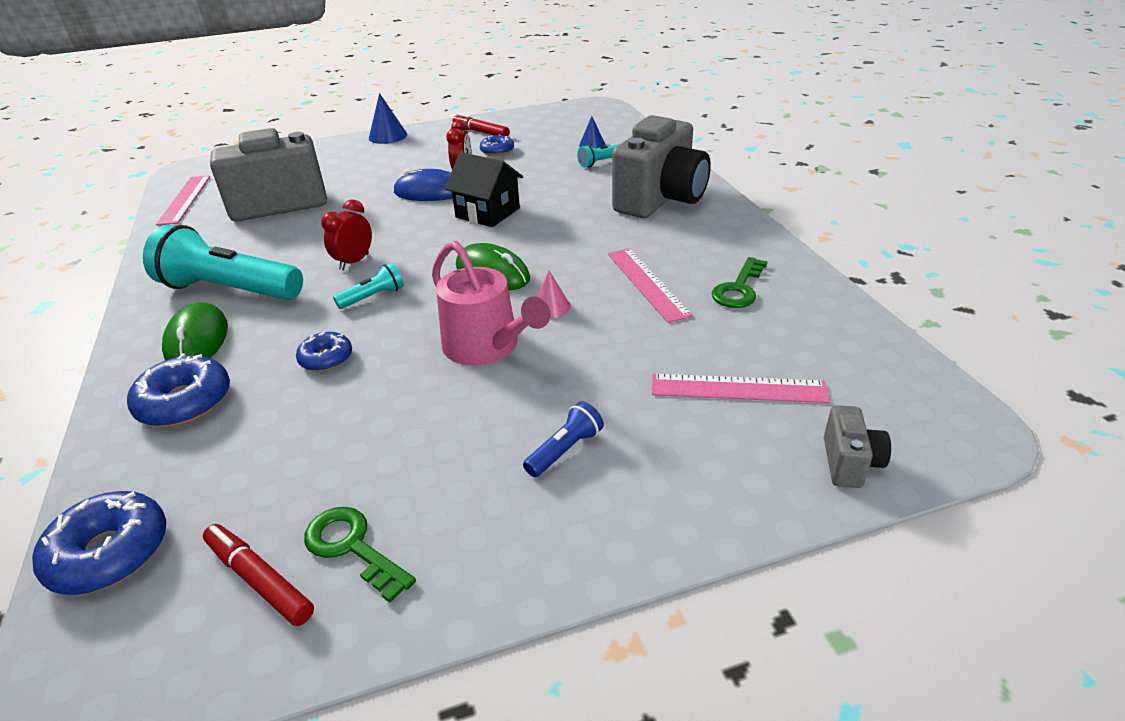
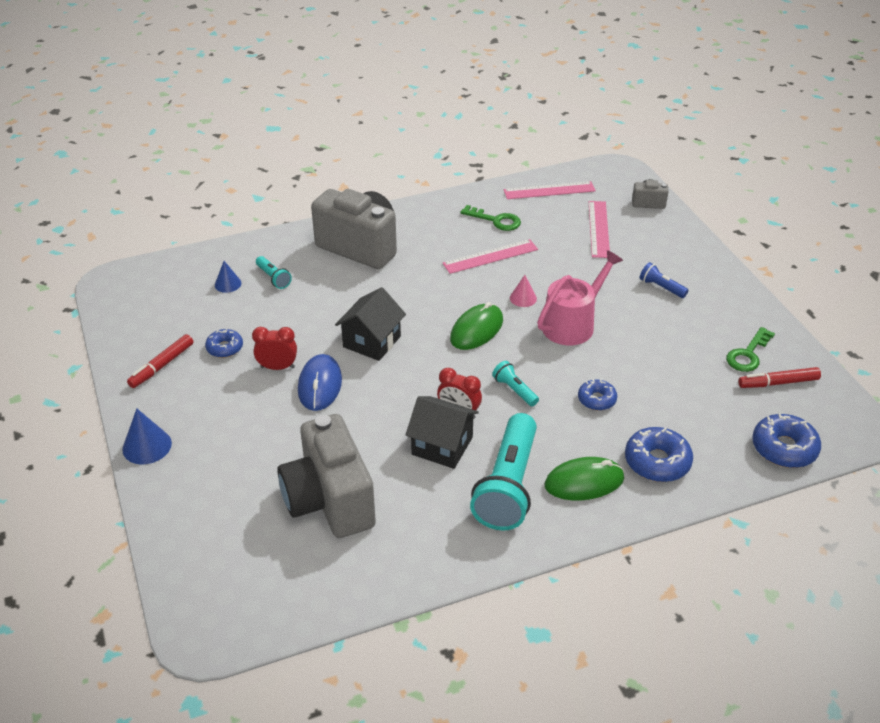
camera: 95 degrees left, 5 degrees up
(185, 199) = (304, 599): pink ruler -> pink ruler (549, 190)
(259, 580) = (778, 383): red marker -> red marker turned 45 degrees clockwise
(311, 253) = (442, 446): none -> black house

